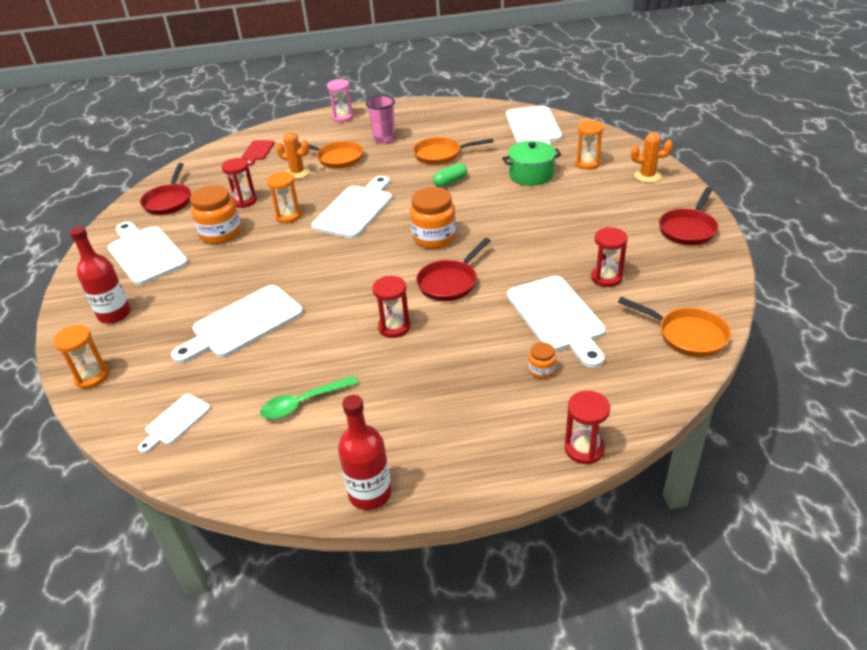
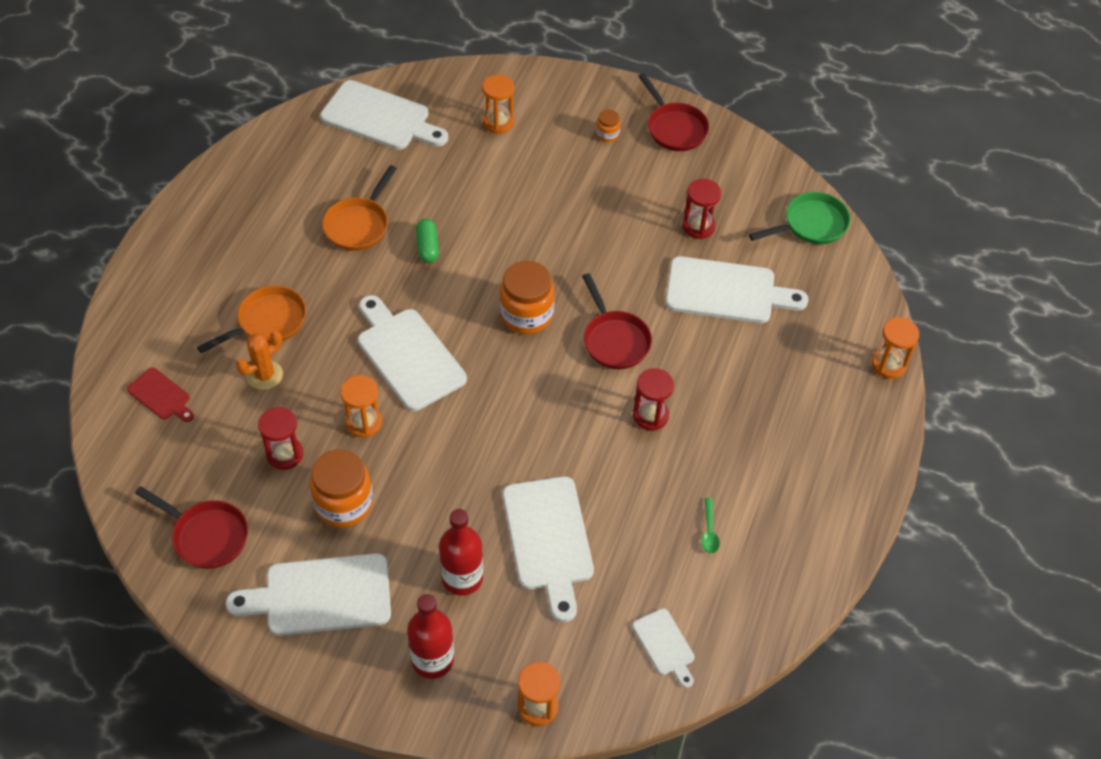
camera: 65 degrees left, 15 degrees up
(303, 403) = (709, 531): green spoon -> green spoon, size x0.60
(343, 117) = (157, 270): pink hourglass -> none
(370, 493) = (849, 525): red bottle -> red bottle (462, 578)
(384, 139) = (265, 256): pink cup -> none
(531, 175) = (478, 176): green pot -> none
(541, 370) = (786, 341): orange jar -> orange jar (607, 134)
(584, 449) = (888, 365): red hourglass -> orange hourglass
(647, 176) = (564, 96): orange cactus -> none
(687, 335) = (811, 225): orange pan -> green pan

